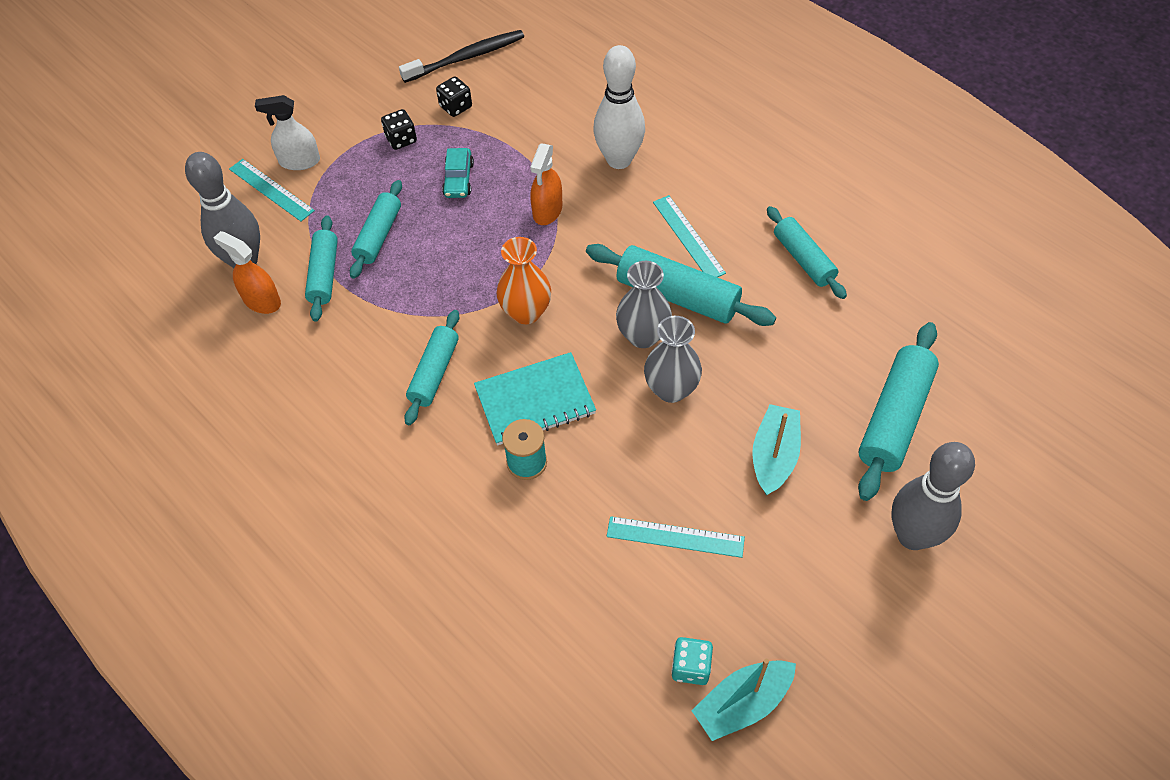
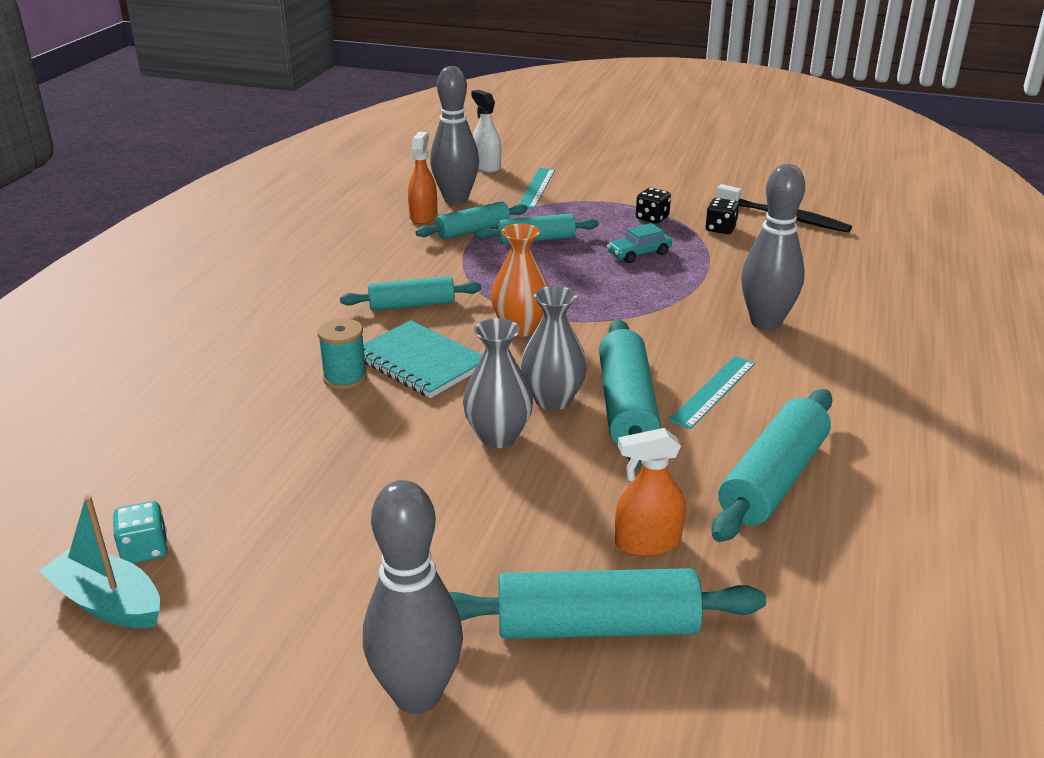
camera: 60 degrees right, 25 degrees down
(299, 161) = (578, 189): white spray bottle -> white spray bottle (486, 166)
(547, 211) = (653, 304): orange spray bottle -> orange spray bottle (647, 543)
(619, 160) = (765, 323): white bowling pin -> grey bowling pin
(675, 537) = (307, 492): turquoise ruler -> none
(774, 456) = (462, 535): turquoise boat -> none
(803, 259) = (773, 480): turquoise rolling pin -> turquoise rolling pin, size x1.53

